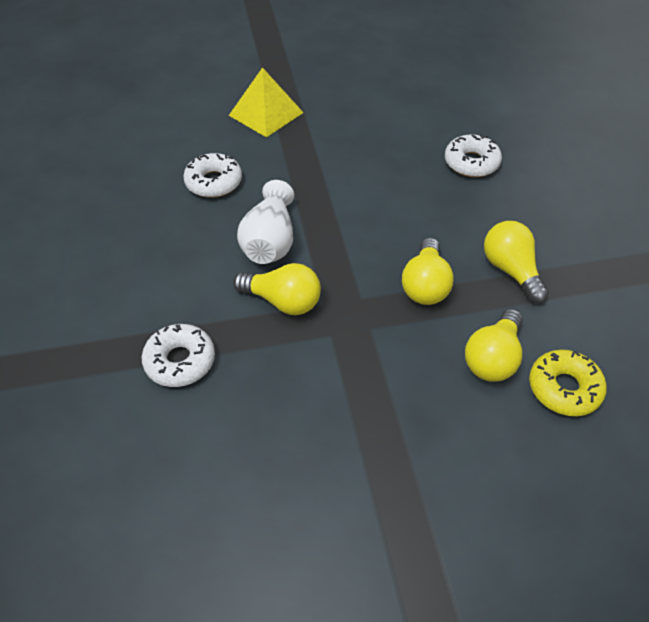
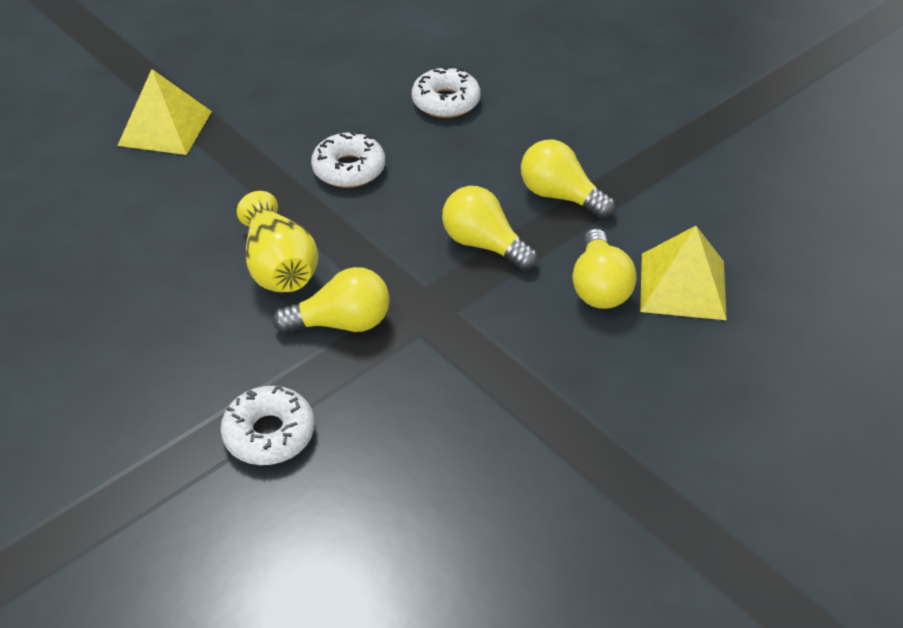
camera: 30 degrees left, 5 degrees down
(214, 182) = (159, 228): white donut -> white donut (349, 169)
(270, 241) = (279, 267): white vase -> yellow vase
(425, 285) = (484, 244): yellow light bulb -> yellow light bulb turned 150 degrees clockwise
(564, 388) = (682, 286): yellow donut -> yellow pyramid

